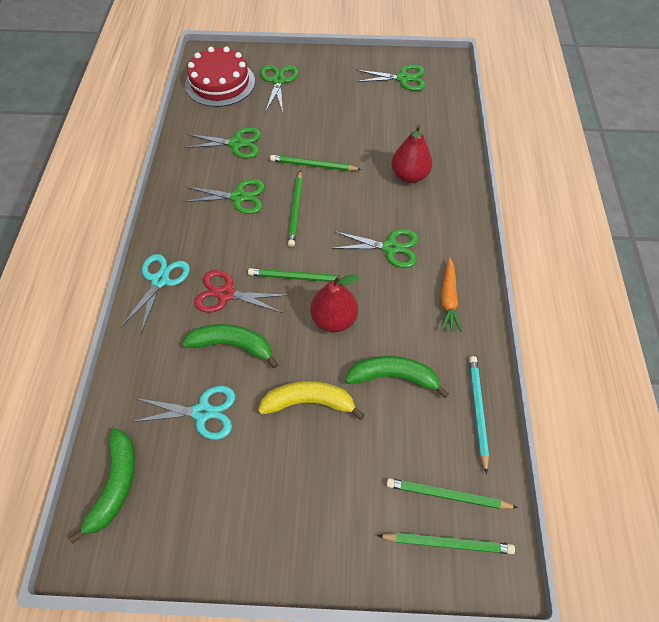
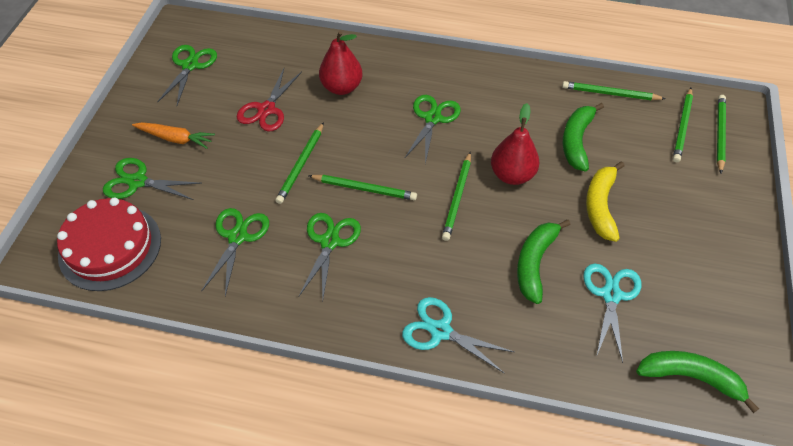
camera: 80 degrees left, 5 degrees down
(226, 294) = (469, 265): red scissors -> red scissors (266, 109)
(448, 299) = (499, 89): orange carrot -> orange carrot (175, 139)
(477, 411) = (610, 94): turquoise pencil -> green pencil

